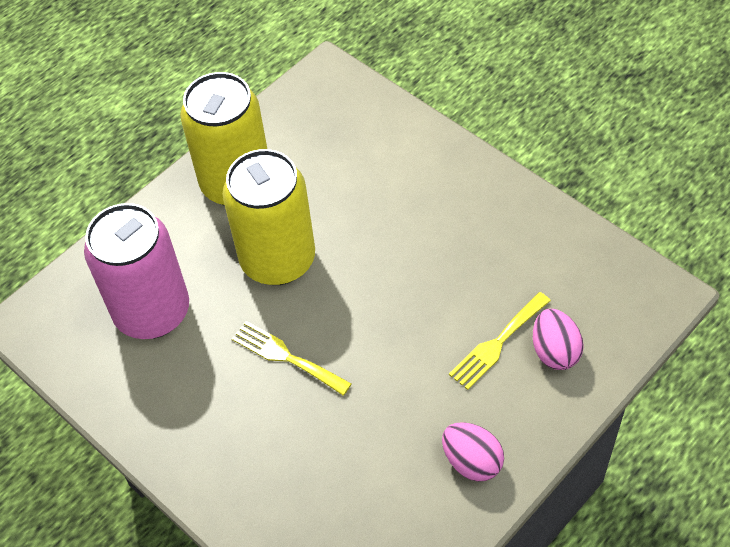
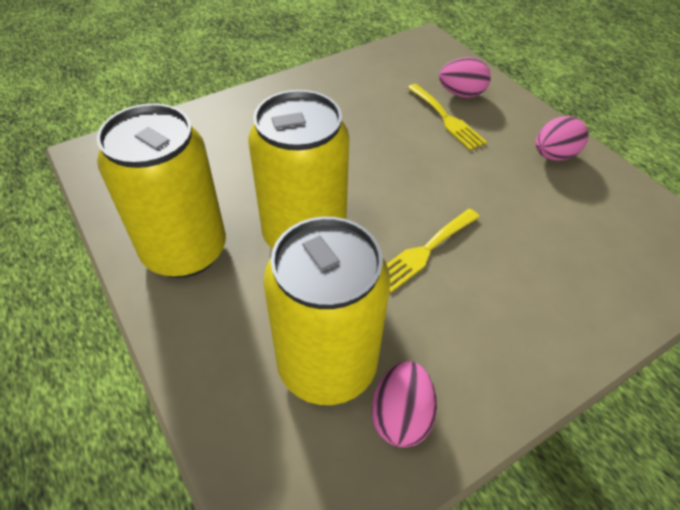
camera: 80 degrees left, 5 degrees down
(120, 369) = (401, 416): none -> pink egg
(152, 312) = (327, 365): pink can -> yellow can

